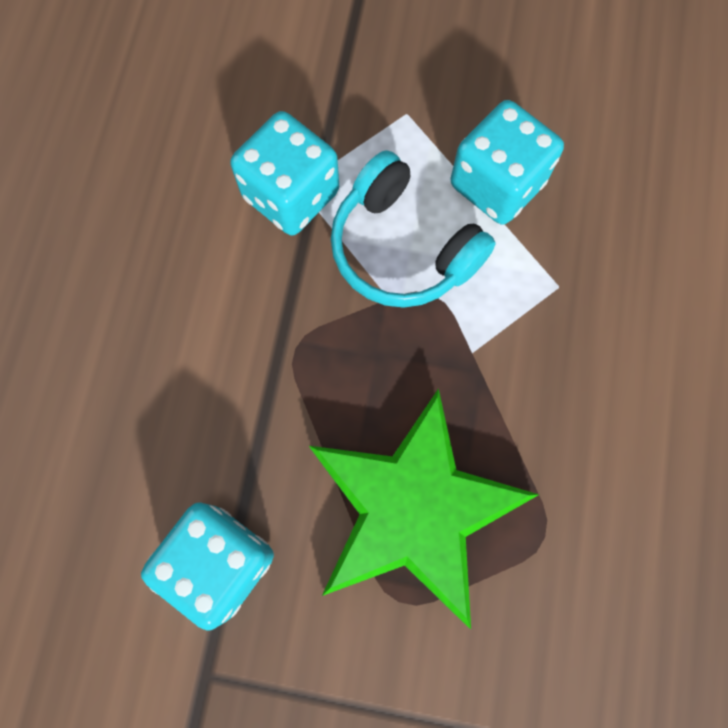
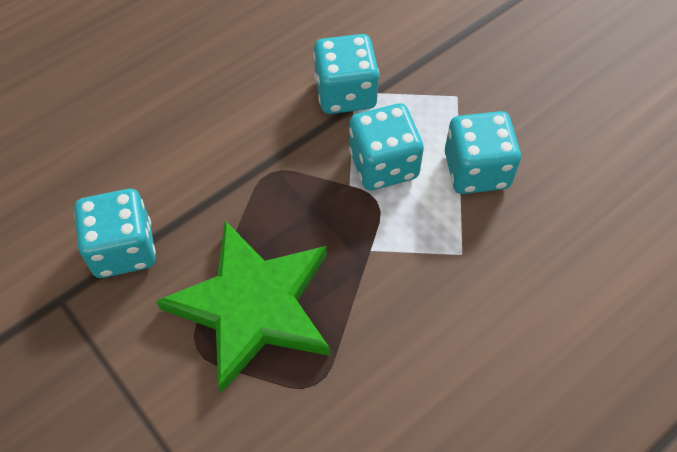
camera: 40 degrees right, 15 degrees down
(402, 248) = (383, 164): turquoise headphones -> turquoise dice

